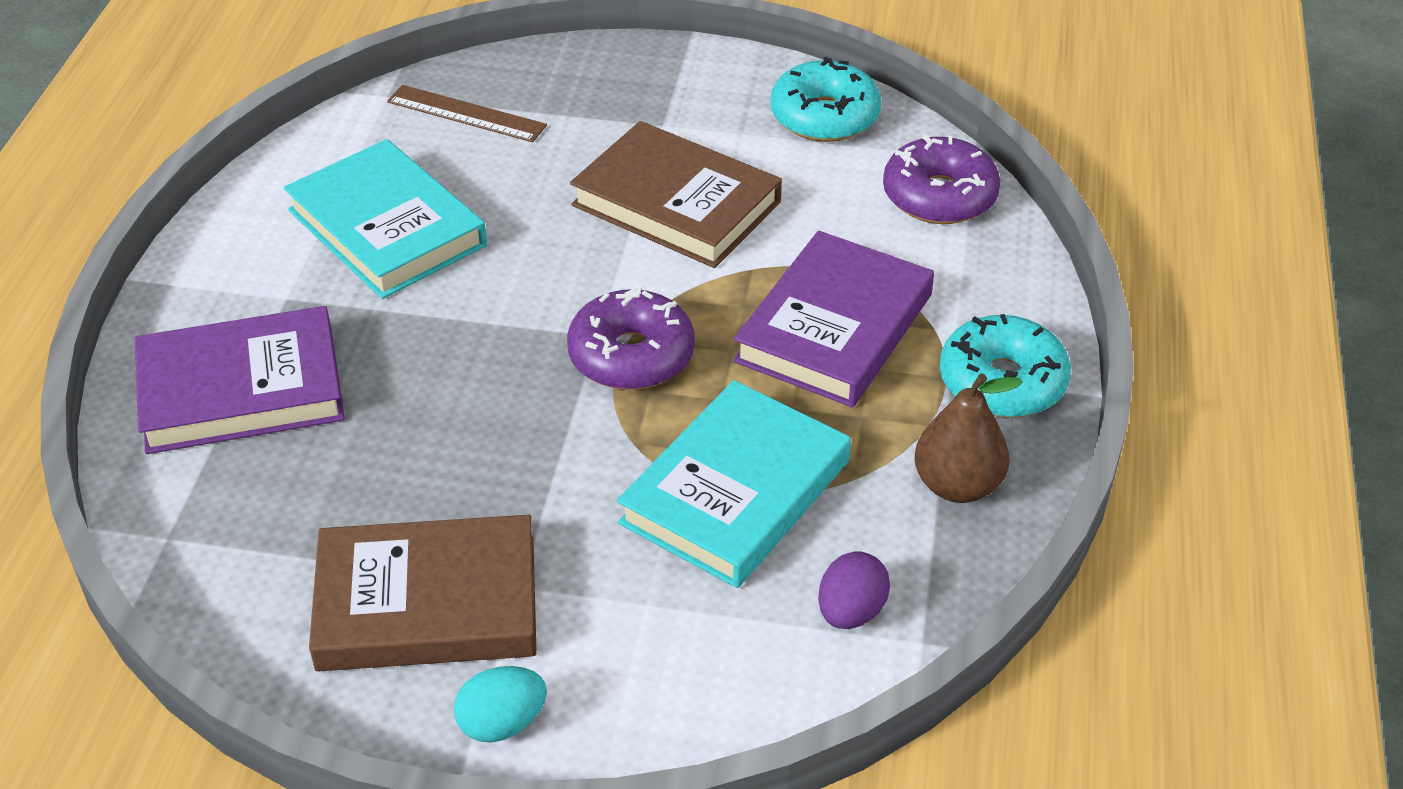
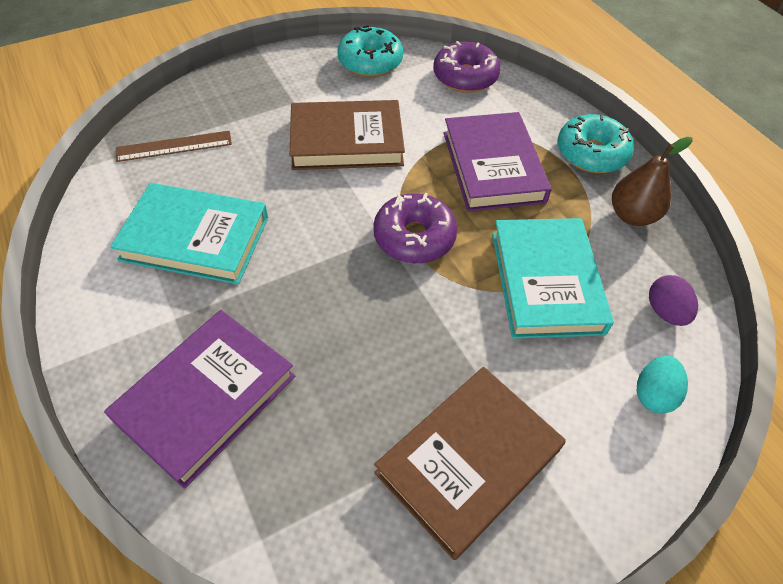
camera: 40 degrees left, 10 degrees up
(502, 723) = (588, 507): turquoise egg -> turquoise egg (653, 394)

